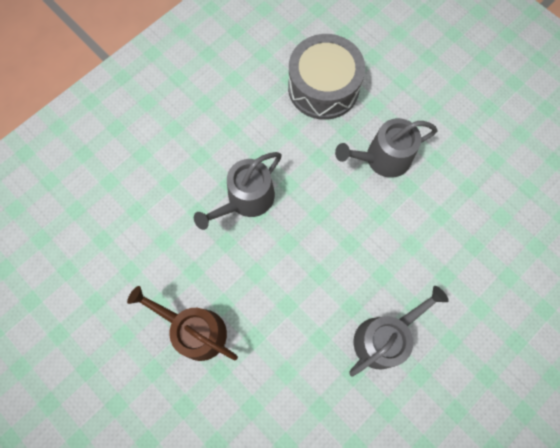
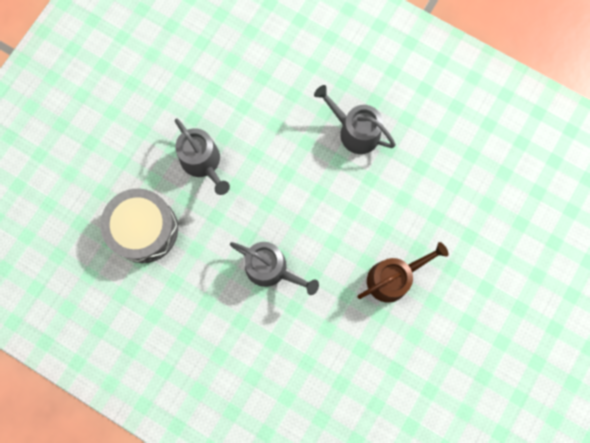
camera: 105 degrees left, 5 degrees up
(195, 330) = (393, 278): brown watering can -> brown watering can turned 135 degrees counterclockwise

